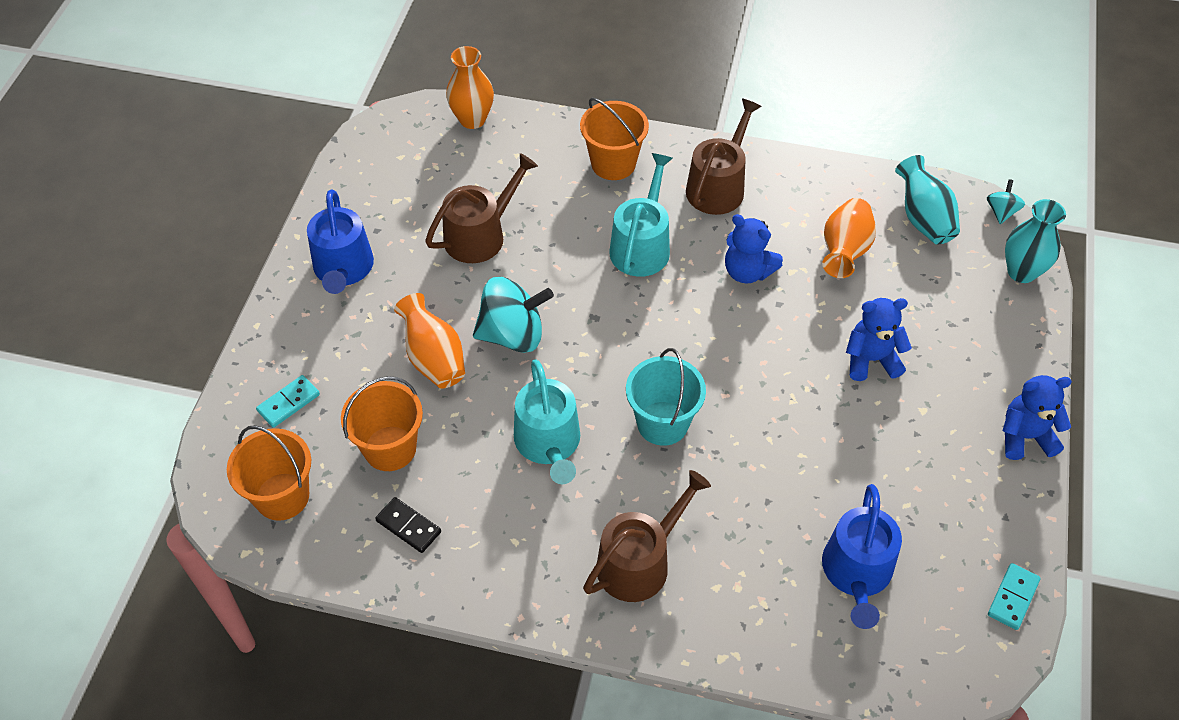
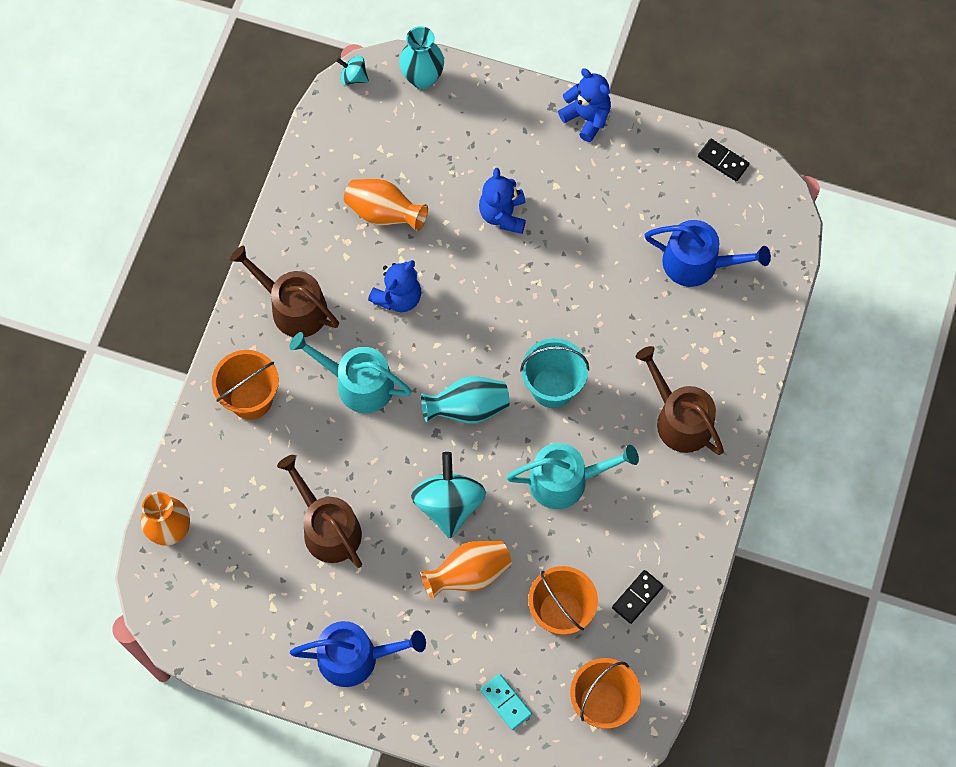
camera: 85 degrees left, 15 degrees up
(923, 219) = (354, 141): turquoise vase -> turquoise vase (467, 408)
(1013, 597) = (723, 161): turquoise domino -> black domino
(1025, 437) = (586, 118): blue teddy bear -> blue teddy bear turned 135 degrees clockwise

